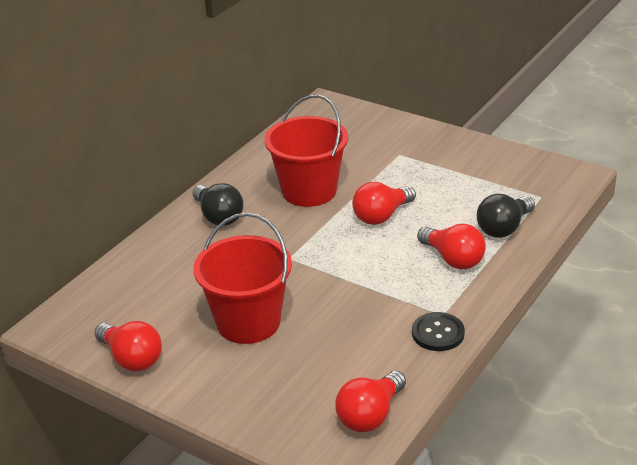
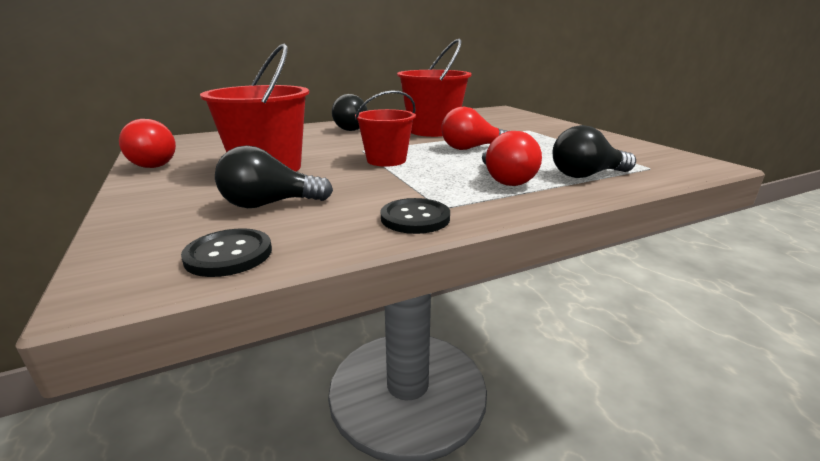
camera: 30 degrees right, 10 degrees down
(323, 364) = (269, 204): none -> black light bulb
(332, 267) = (386, 160): none -> red bucket
(370, 415) = (229, 254): red light bulb -> black button

